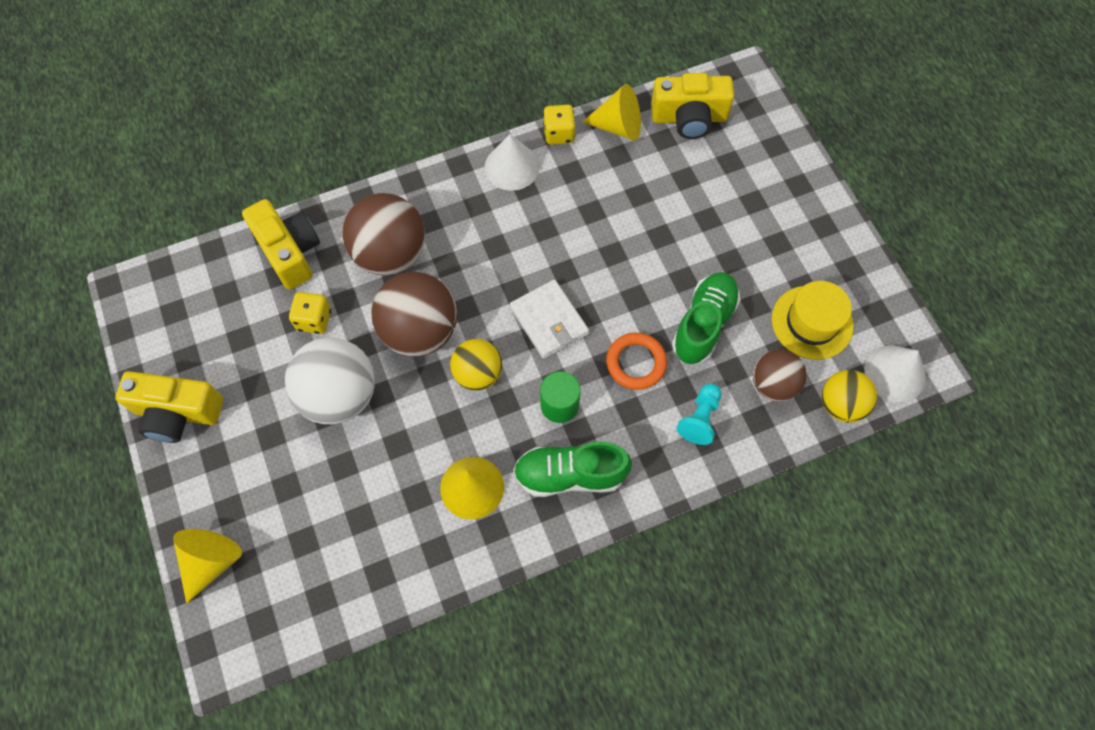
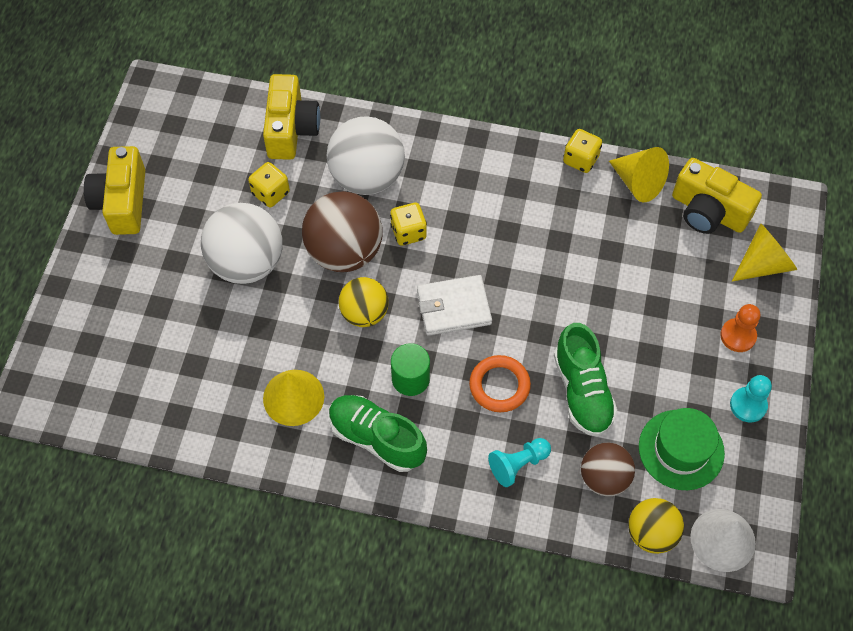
camera: 35 degrees right, 5 degrees down
(177, 413) = (122, 202): yellow camera -> yellow camera turned 45 degrees clockwise
(212, 561) = (68, 325): yellow cone -> yellow cone (763, 264)
(390, 254) = (367, 177): brown ball -> white ball
(462, 280) = (408, 232): none -> yellow dice
(512, 167) = (519, 164): white cone -> none
(549, 321) = (453, 307): white wallet -> white wallet turned 75 degrees clockwise
(703, 324) = (582, 391): green shoe -> green shoe turned 105 degrees clockwise
(785, 204) = (738, 336): none -> orange pawn
(812, 322) = (681, 449): yellow hat -> green hat
(833, 254) = (748, 405): none -> turquoise pawn

